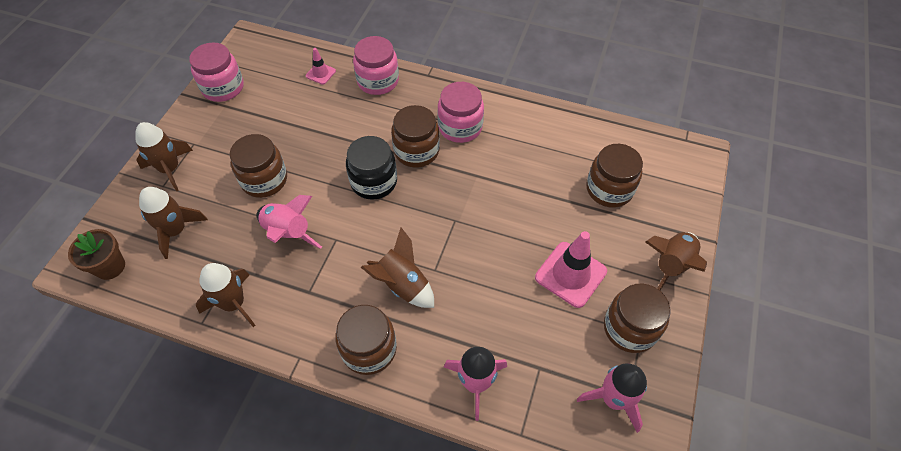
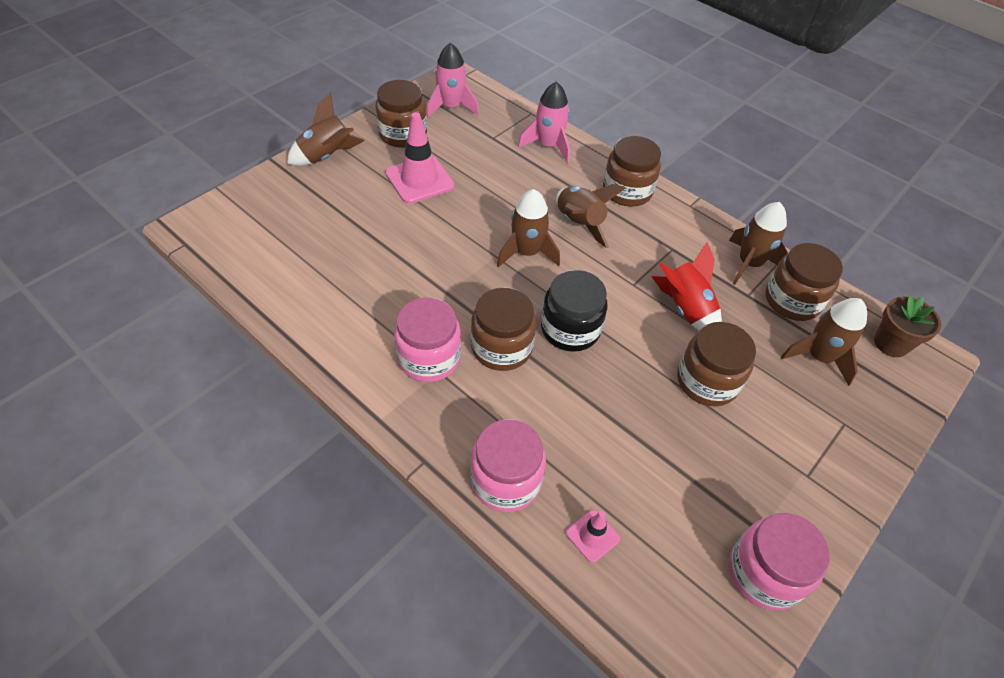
camera: 160 degrees left, 5 degrees down
(170, 169) = (837, 445): brown rocket -> brown rocket (526, 253)
(288, 233) = (685, 309): pink rocket -> red rocket
(609, 189) = (318, 229): brown jar -> brown jar (792, 300)

